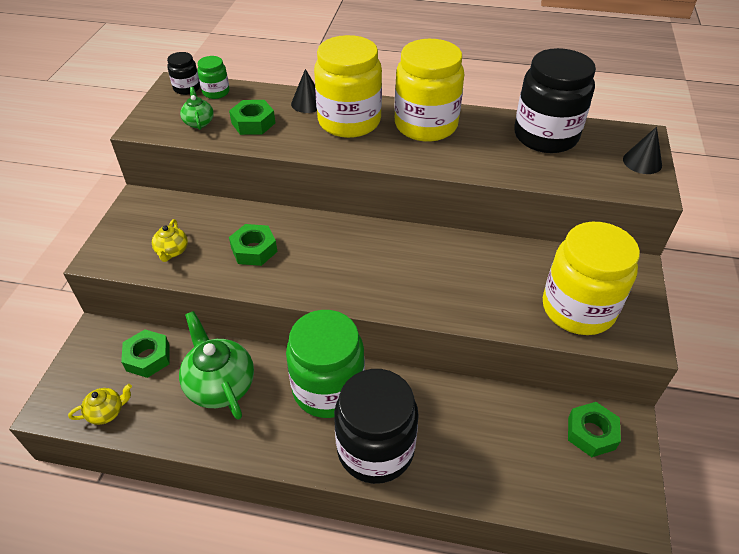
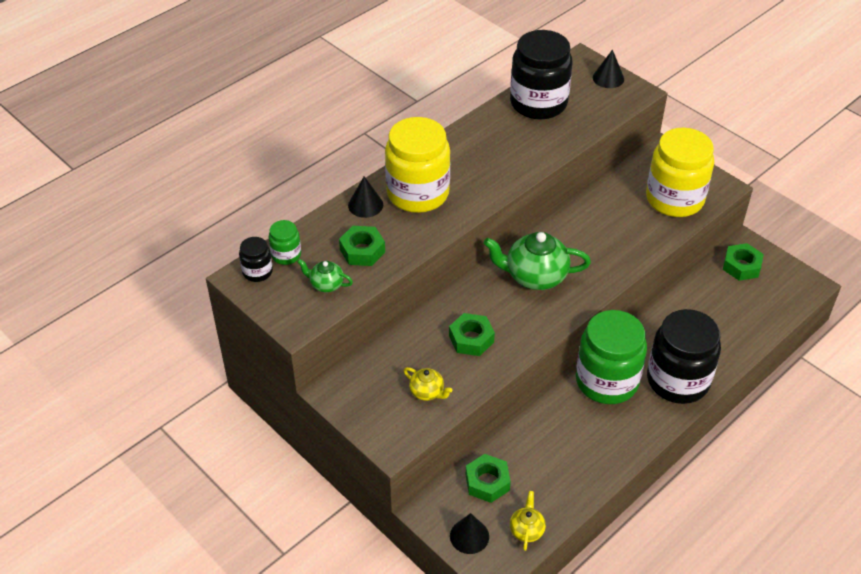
camera: 55 degrees left, 0 degrees up
(80, 374) = (469, 536): none -> black cone
(220, 385) = (554, 445): green teapot -> green teapot (535, 276)
(426, 125) = (465, 154): yellow jar -> none

